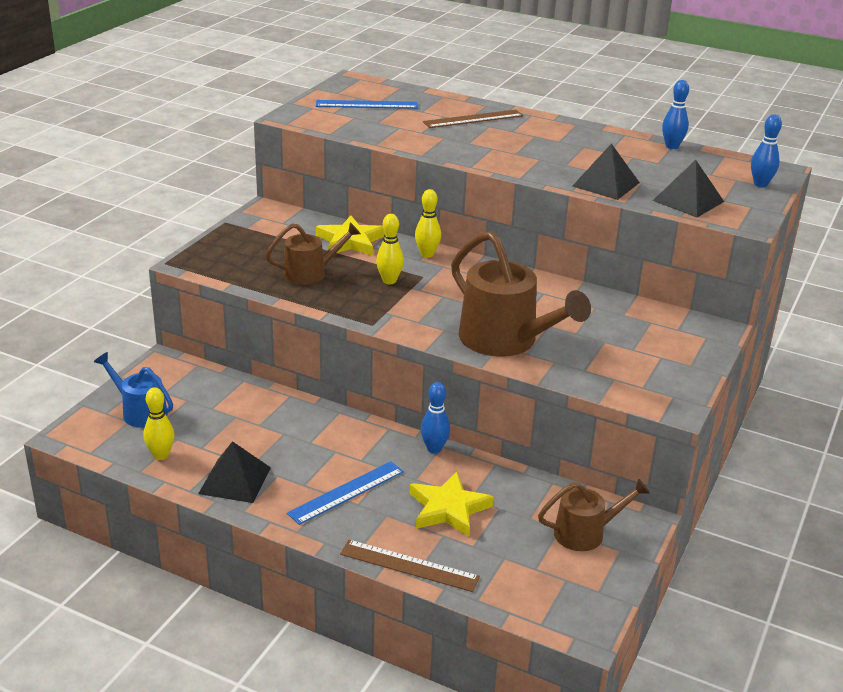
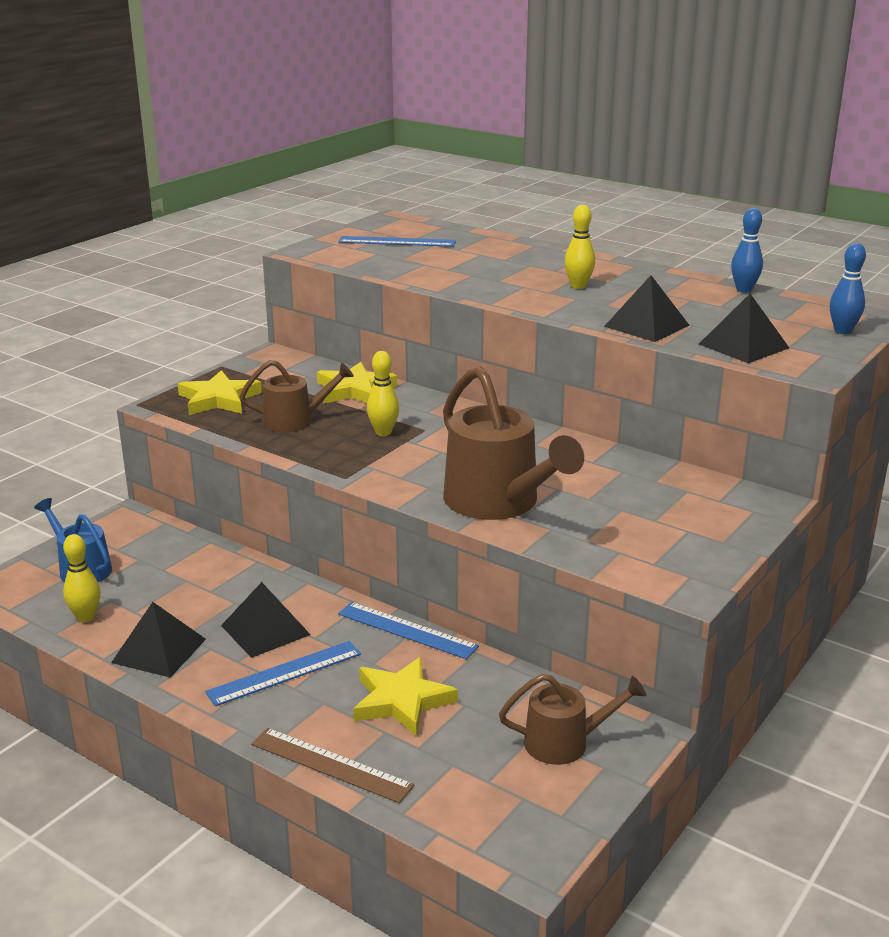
camera: 10 degrees right, 5 degrees down
(236, 255) = (218, 399): none -> yellow star
(318, 456) = (265, 630): none -> black pyramid
(427, 254) = (438, 407): yellow bowling pin -> yellow bowling pin (578, 286)
(434, 449) = (406, 630): blue bowling pin -> blue ruler
(473, 119) = (514, 258): brown ruler -> none

